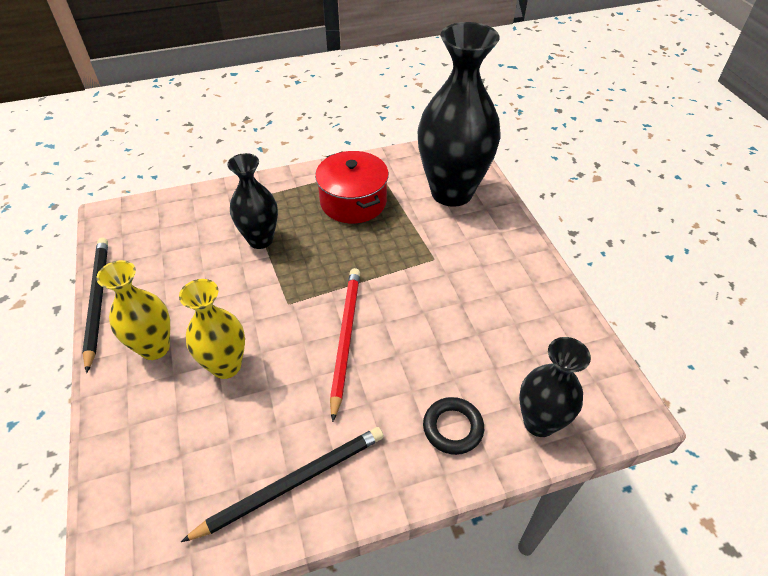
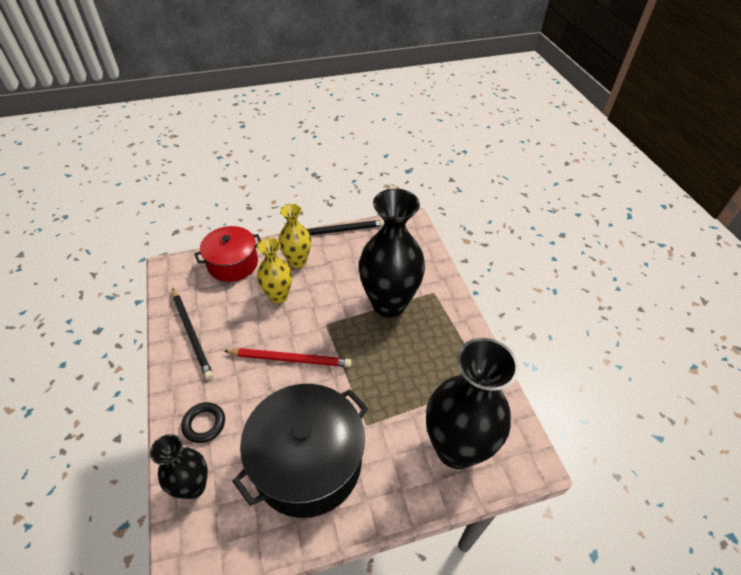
camera: 90 degrees right, 0 degrees up
(260, 240) = (389, 304): black vase -> black vase, size x1.82
(353, 201) = (436, 364): red pot -> red pot (233, 263)
(486, 308) = (307, 462): none -> black pot

